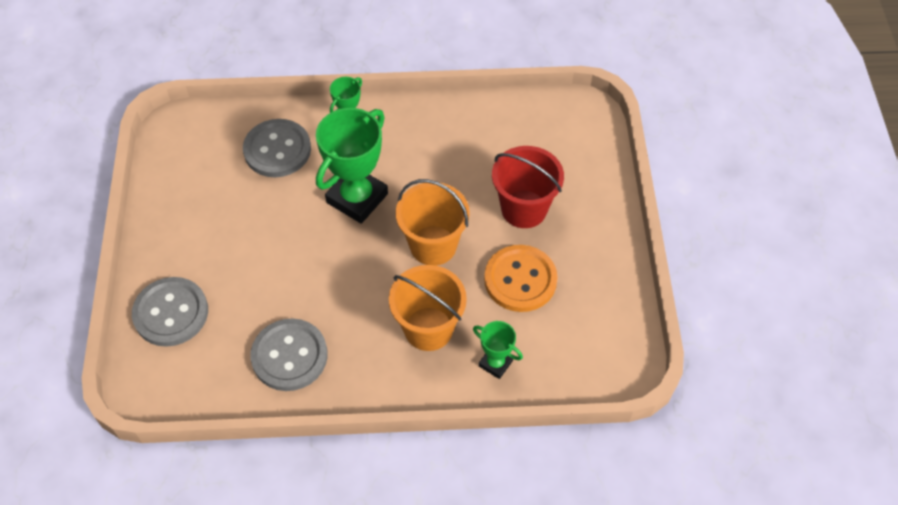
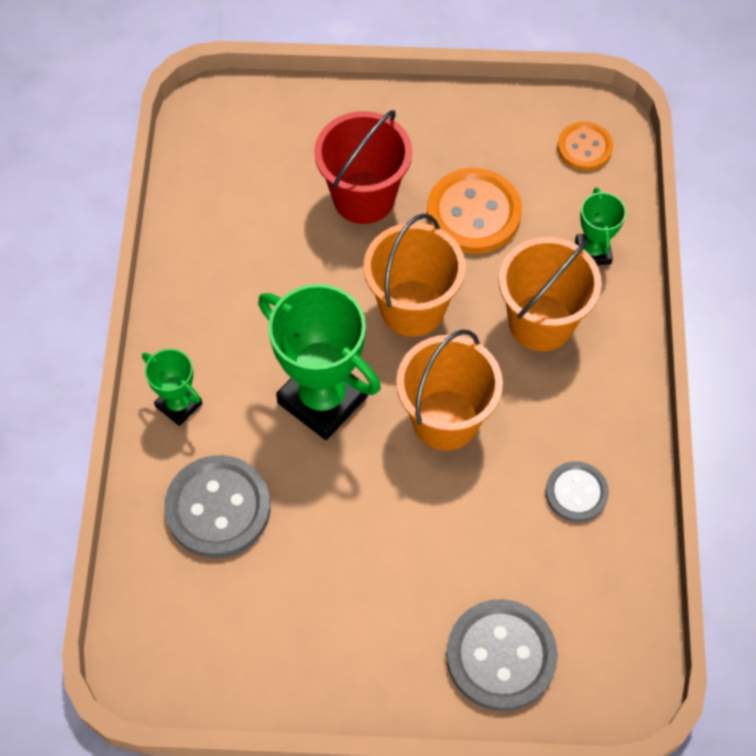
camera: 85 degrees left, 5 degrees up
(289, 356) = (576, 492): grey button -> grey button, size x0.60
(344, 271) = (445, 420): none -> orange bucket
(495, 363) = (593, 252): green trophy -> green trophy turned 45 degrees counterclockwise
(595, 355) = (584, 148): none -> orange button

